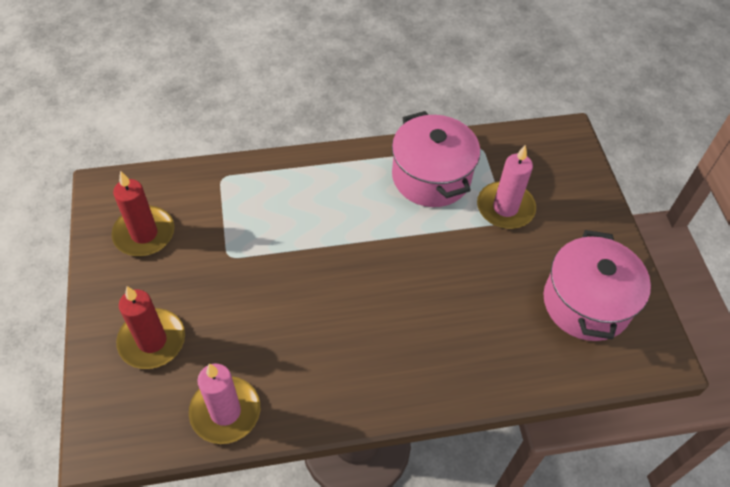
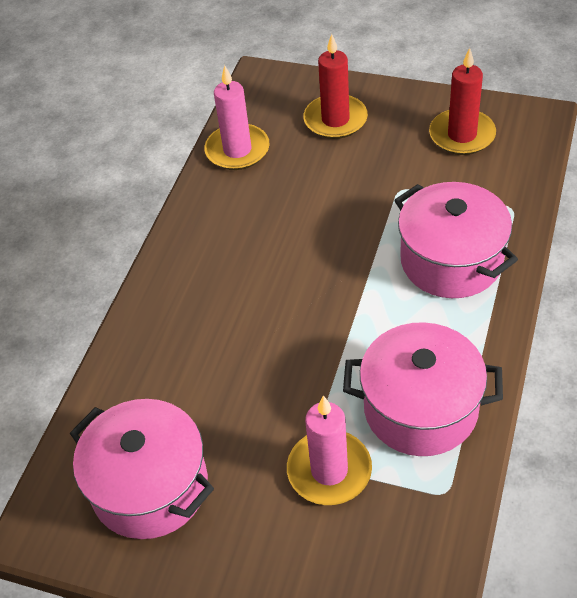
camera: 125 degrees right, 5 degrees down
(294, 198) = (451, 261): none -> pink pot

